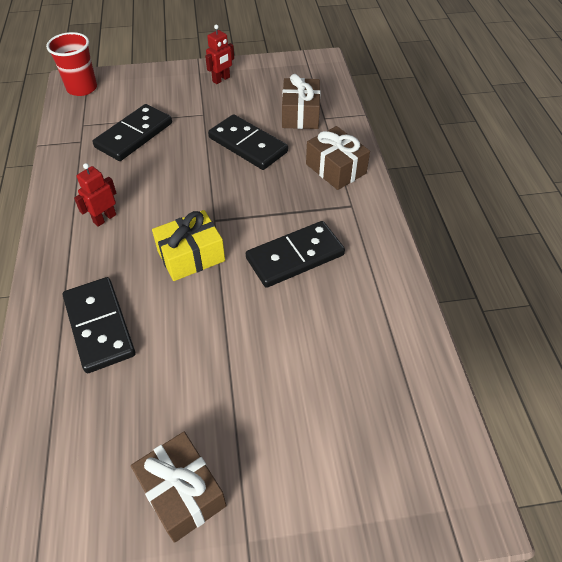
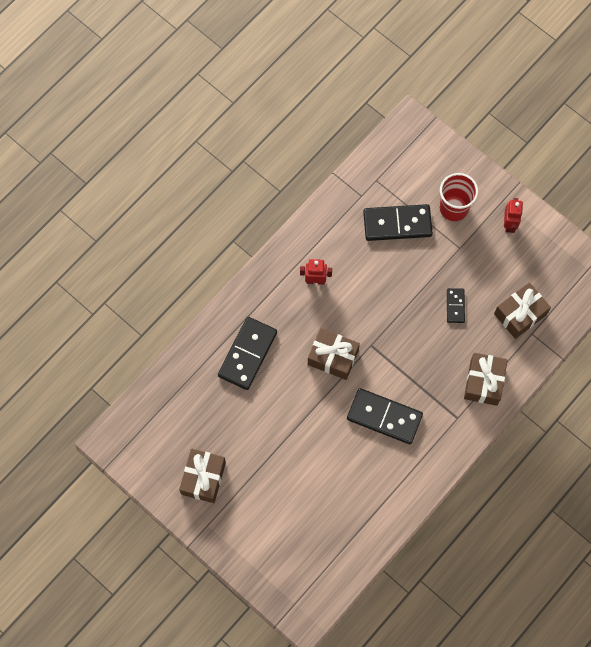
camera: 50 degrees right, 20 degrees up
(82, 88) = (410, 139): red cup -> red cup (453, 208)
(191, 256) = (333, 357): yellow gift -> brown gift
(221, 79) = (509, 224): red robot -> red robot turned 90 degrees counterclockwise
(247, 145) = (455, 306): black domino -> black domino, size x0.52

